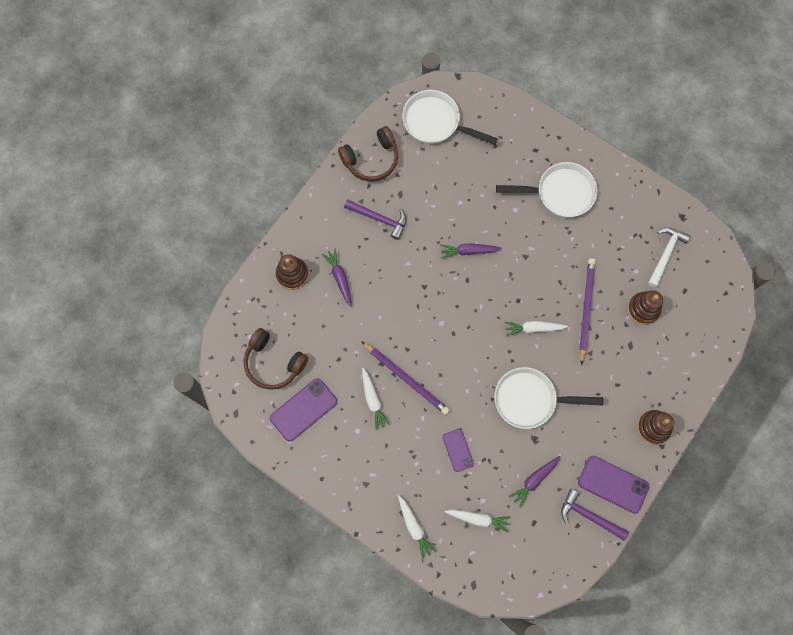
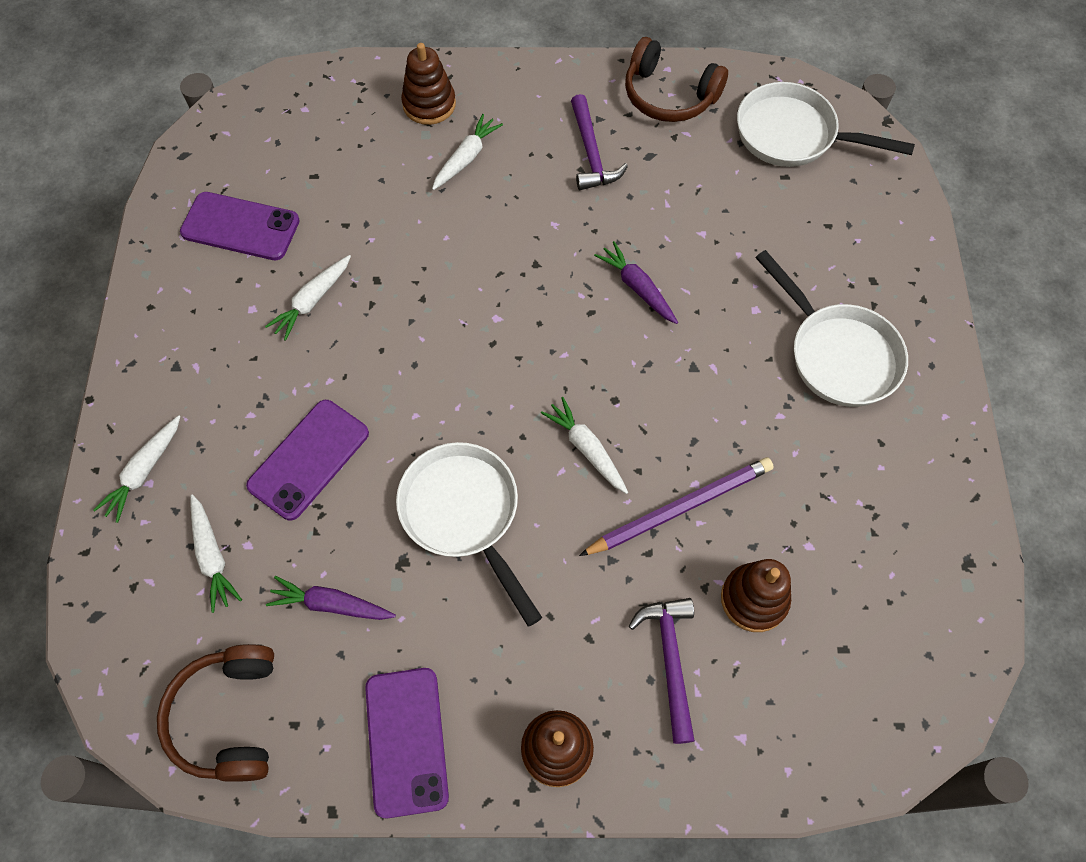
camera: 55 degrees right, 10 degrees down
(273, 363) = (285, 155): brown headphones -> brown headphones (228, 717)
(339, 278) = (466, 158): purple carrot -> white carrot
(406, 378) = (376, 324): purple pencil -> none
(435, 122) = (793, 135): white pan -> white pan turned 60 degrees counterclockwise
(458, 450) = (309, 459): purple phone -> purple phone, size x1.64
(589, 516) = (323, 734): purple hammer -> purple hammer (670, 660)
(665, 254) = (879, 576): white hammer -> none

